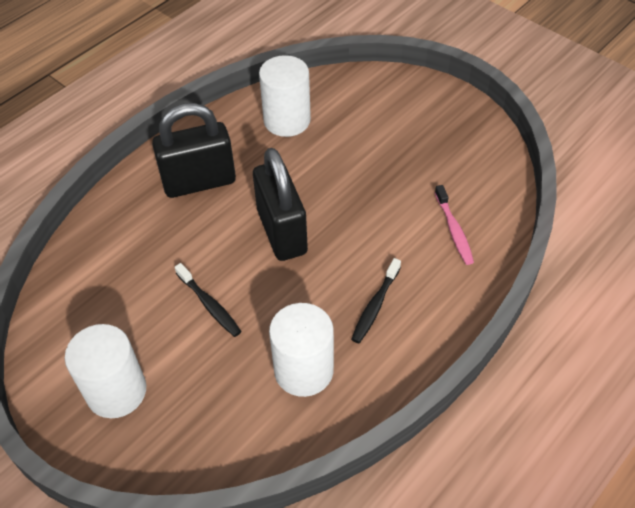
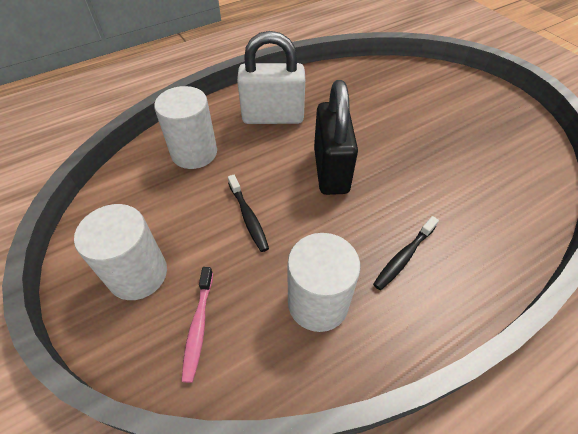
camera: 15 degrees right, 0 degrees up
(199, 182) = (273, 117): black padlock -> white padlock
(287, 120) = (358, 87): white cylinder -> white cylinder (194, 153)
(454, 230) = (494, 205): pink toothbrush -> pink toothbrush (198, 327)

